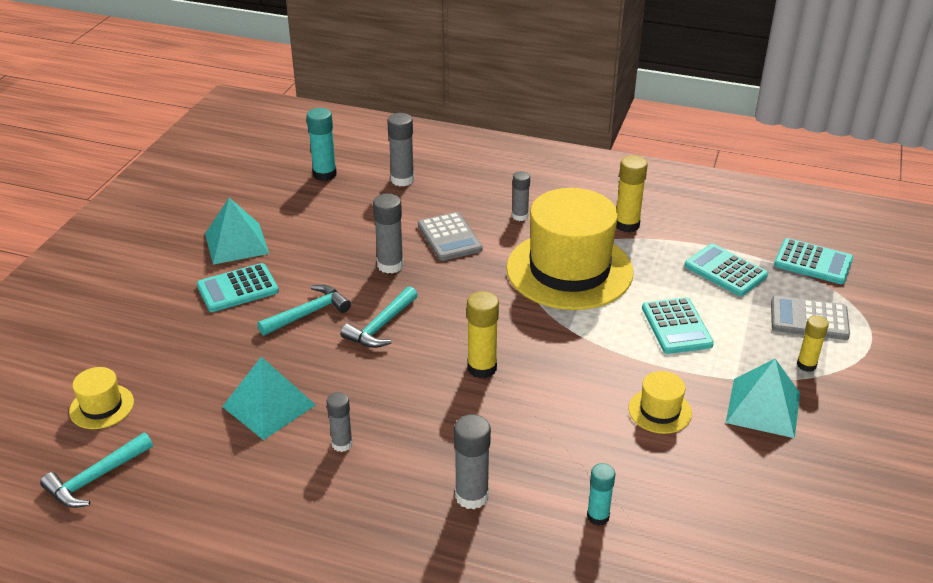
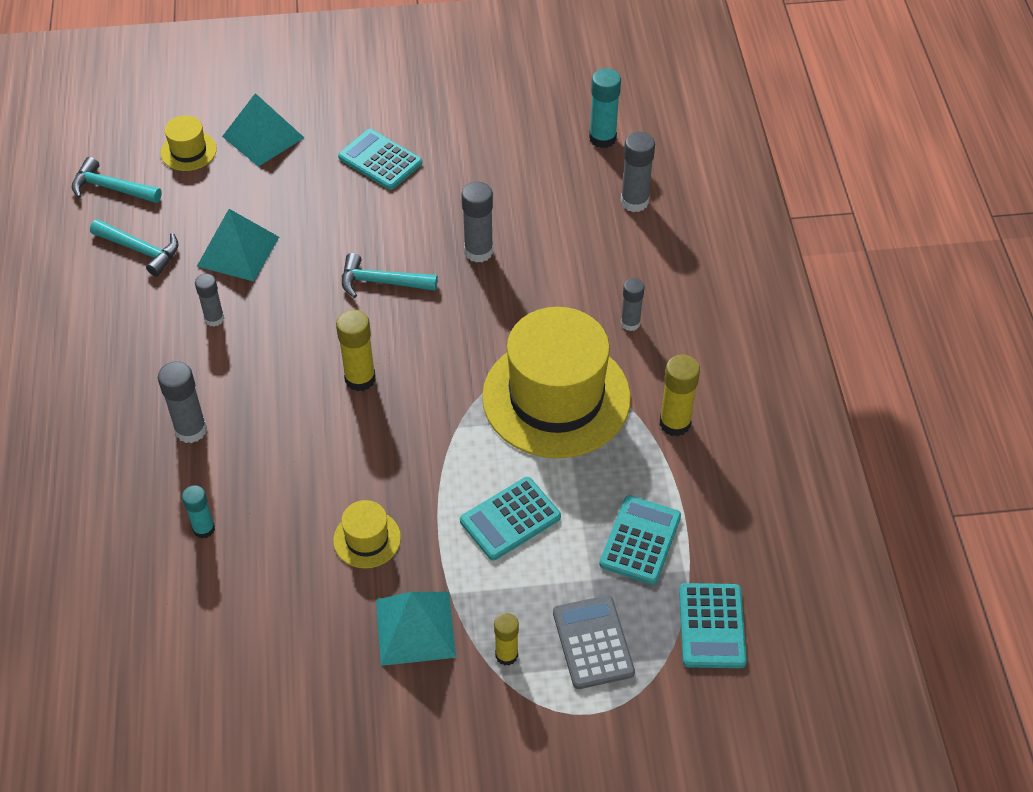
camera: 65 degrees right, 15 degrees up
(236, 243) = (446, 128): turquoise pyramid -> turquoise pyramid (263, 137)
(308, 313) = (371, 223): turquoise hammer -> turquoise hammer (140, 250)
(449, 237) = (554, 279): grey calculator -> none

